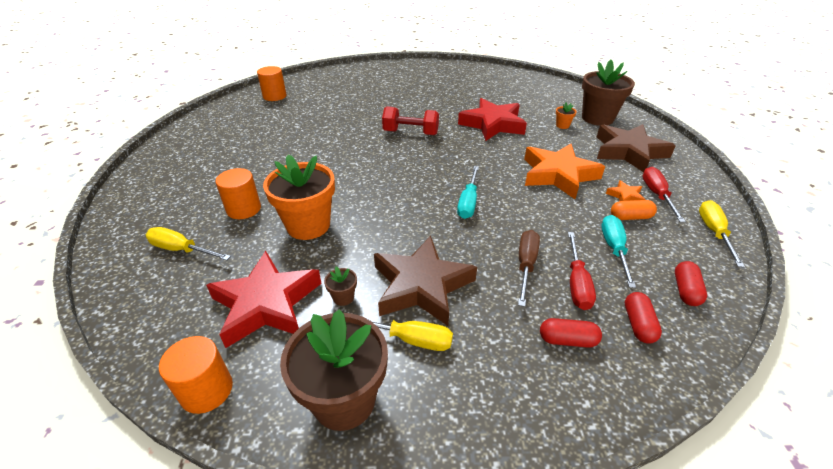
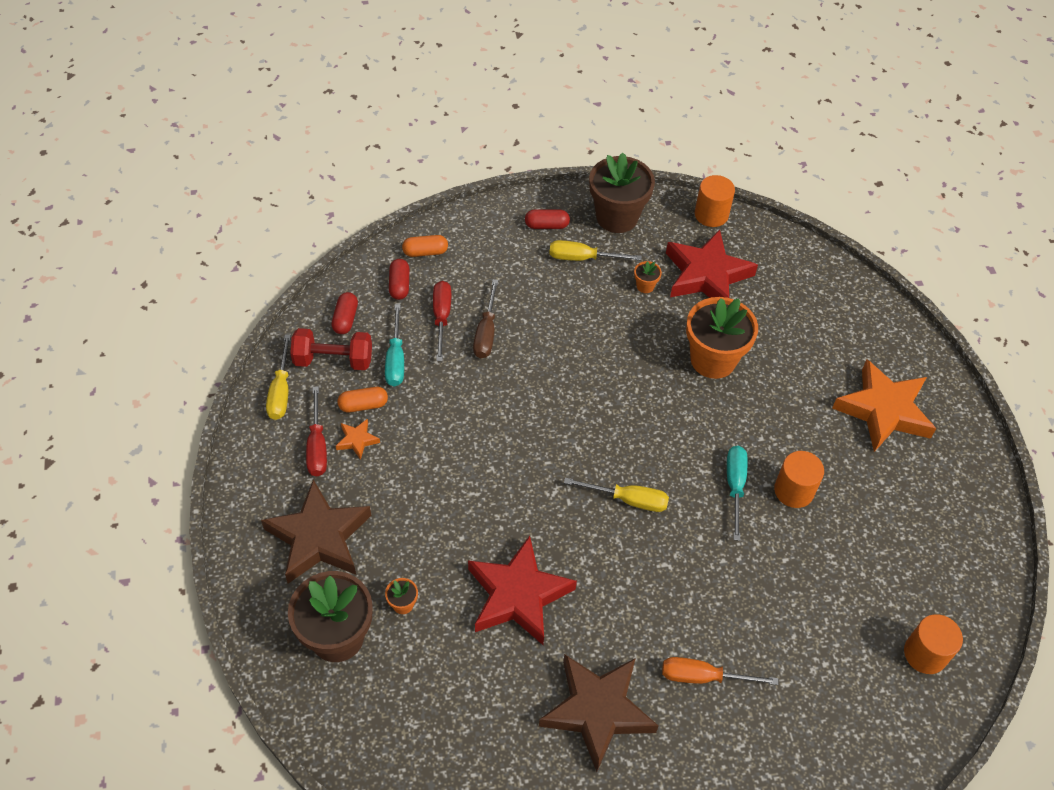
camera: 170 degrees right, 15 degrees up
(182, 250) = (819, 319): yellow screwdriver -> yellow screwdriver (628, 500)
(244, 209) = (795, 376): orange cylinder -> orange cylinder (794, 491)
(343, 297) = (645, 286): brown flower pot -> orange flower pot
(394, 97) = (703, 677): none -> orange screwdriver
(410, 133) = (646, 554): red dumbbell -> red dumbbell (333, 360)
(421, 285) = (581, 303): brown star -> brown star (597, 711)
(468, 202) = (546, 411): turquoise screwdriver -> turquoise screwdriver (735, 487)
(558, 175) = (432, 473): orange star -> orange star (883, 410)
(567, 340) = (459, 268): red capsule -> red capsule (546, 225)
(619, 368) = (425, 252): none -> orange capsule

